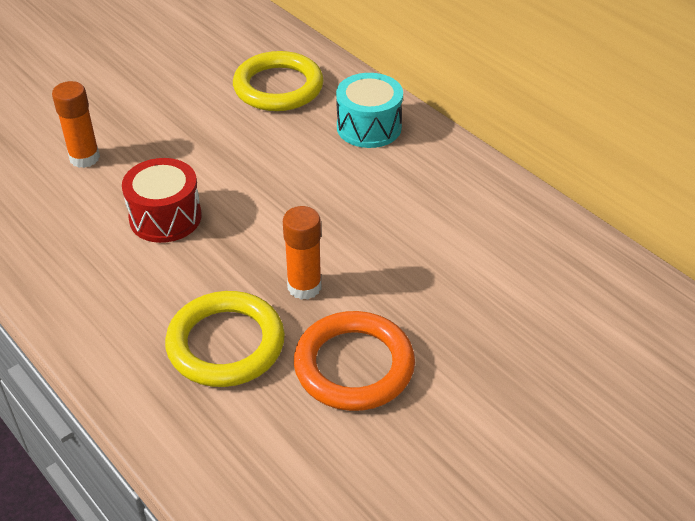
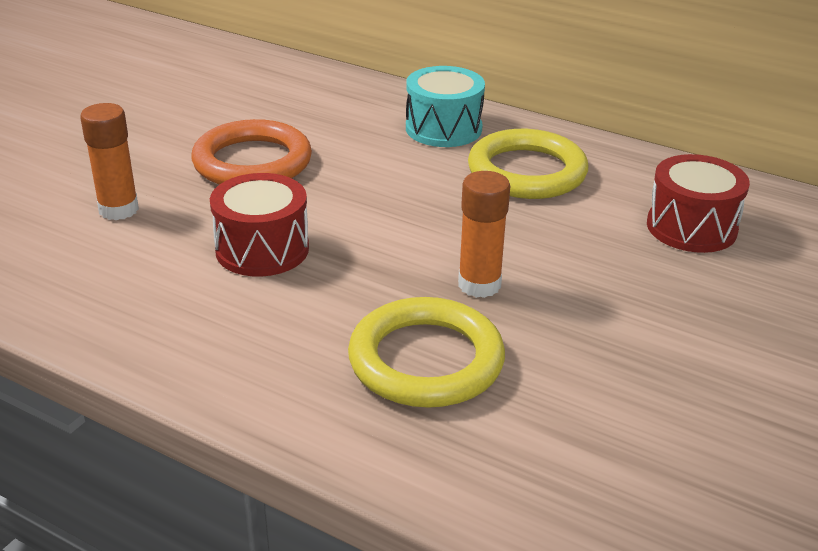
camera: 20 degrees left, 10 degrees down
(278, 87) = (315, 109): yellow ring -> yellow ring (527, 172)
(354, 366) = (594, 349): orange ring -> orange ring (252, 162)
(509, 271) = (691, 227): none -> red drum

